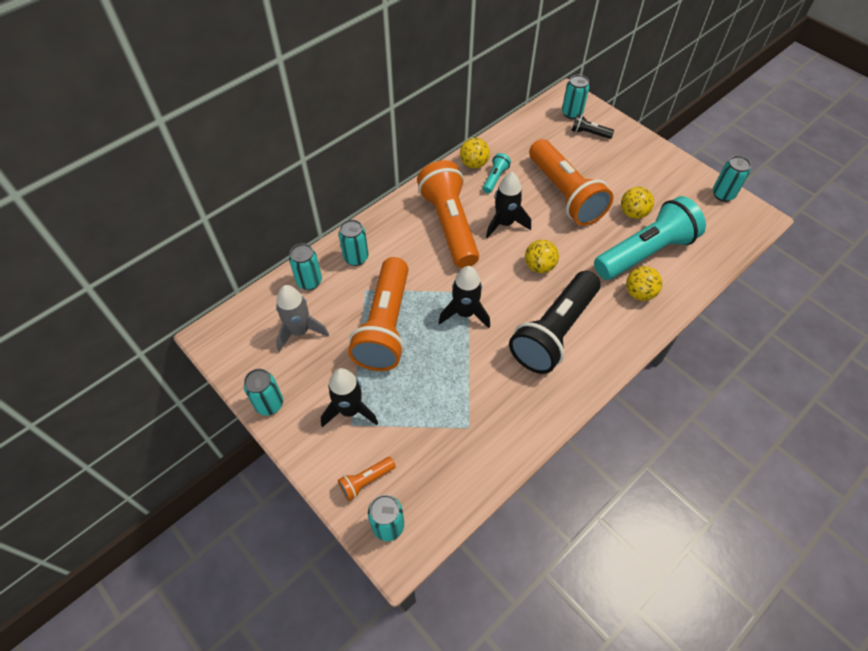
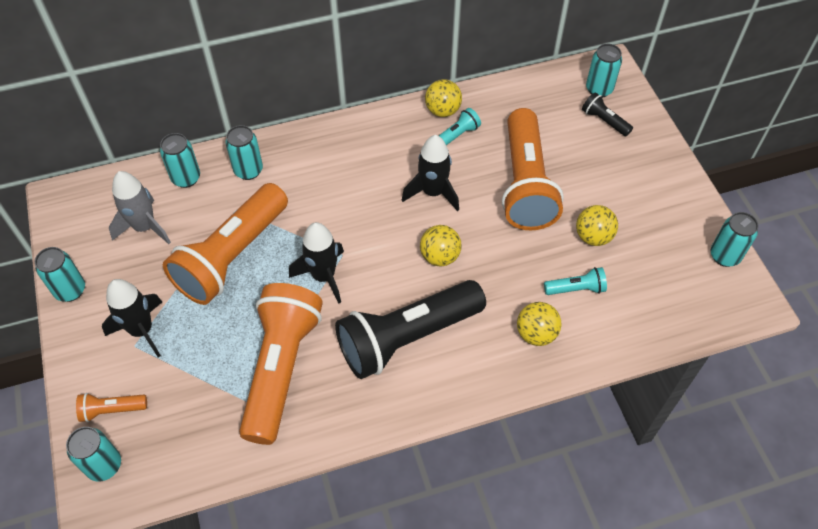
camera: 25 degrees right, 0 degrees up
(449, 225) = (370, 171): orange flashlight -> orange flashlight (281, 368)
(645, 252) = (576, 289): turquoise flashlight -> turquoise flashlight, size x0.42

